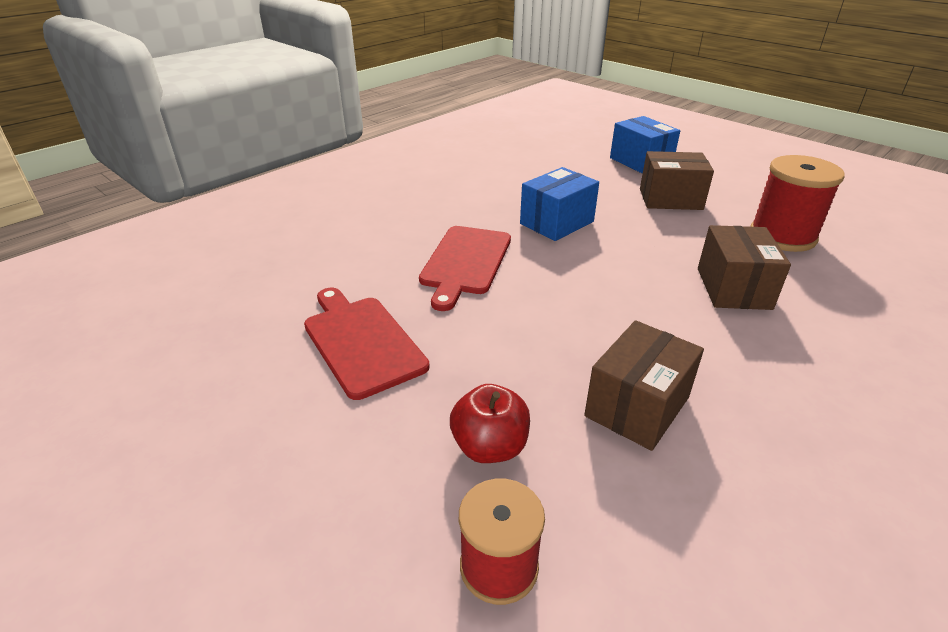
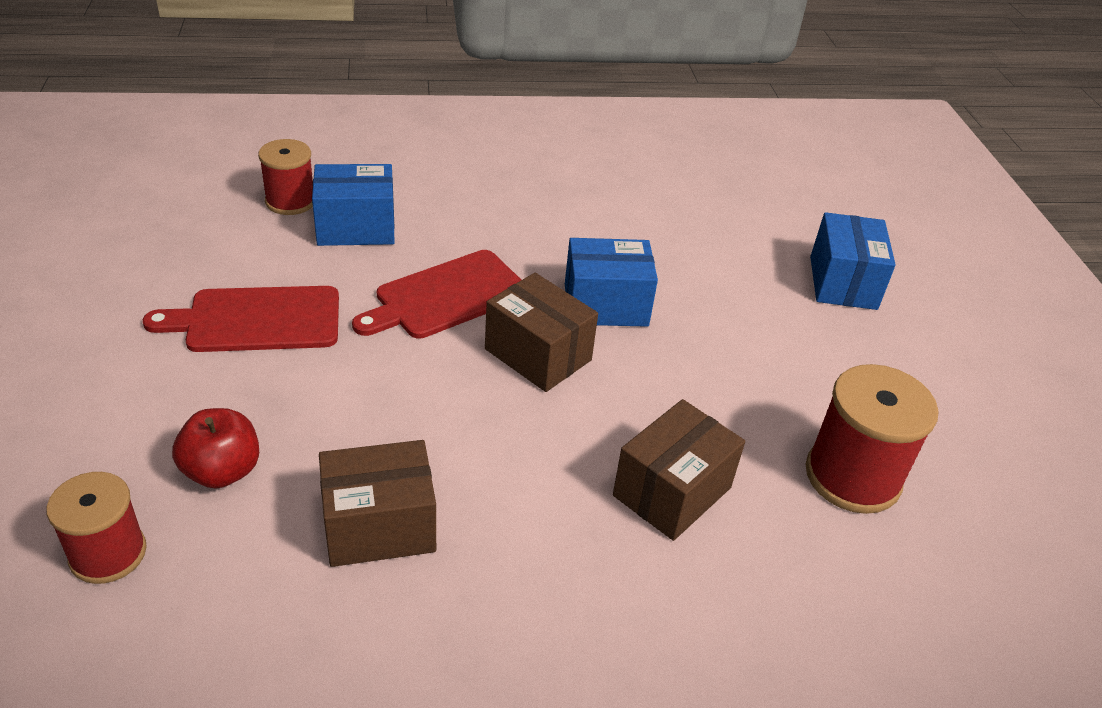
camera: 35 degrees right, 5 degrees up
(273, 262) = (290, 201): none -> red spool
(346, 255) = (356, 227): none -> blue box
(361, 341) = (256, 320): red cutting board -> red cutting board turned 105 degrees counterclockwise
(670, 199) = (792, 351): brown box -> brown box (538, 354)

